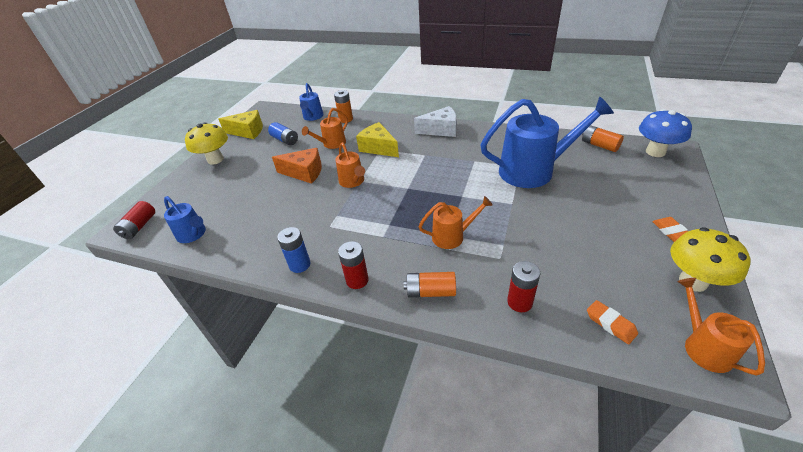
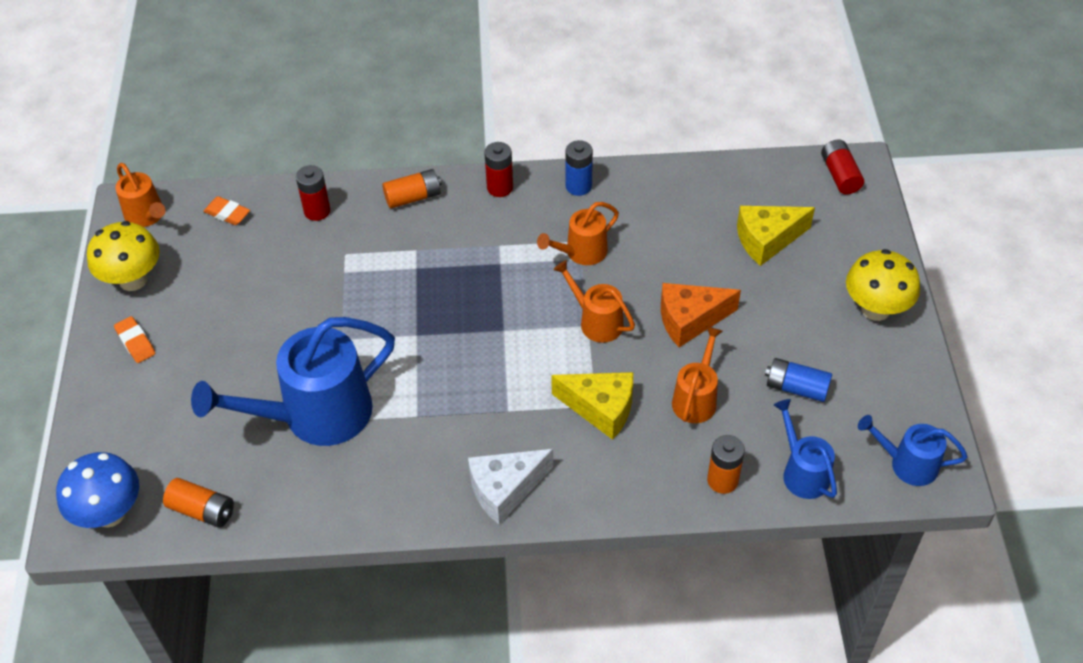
camera: 155 degrees right, 10 degrees up
(193, 235) = (751, 184): blue watering can -> blue watering can (907, 464)
(248, 132) = (896, 393): yellow cheese -> yellow cheese (767, 240)
(452, 236) = (410, 268): orange watering can -> orange watering can (581, 253)

